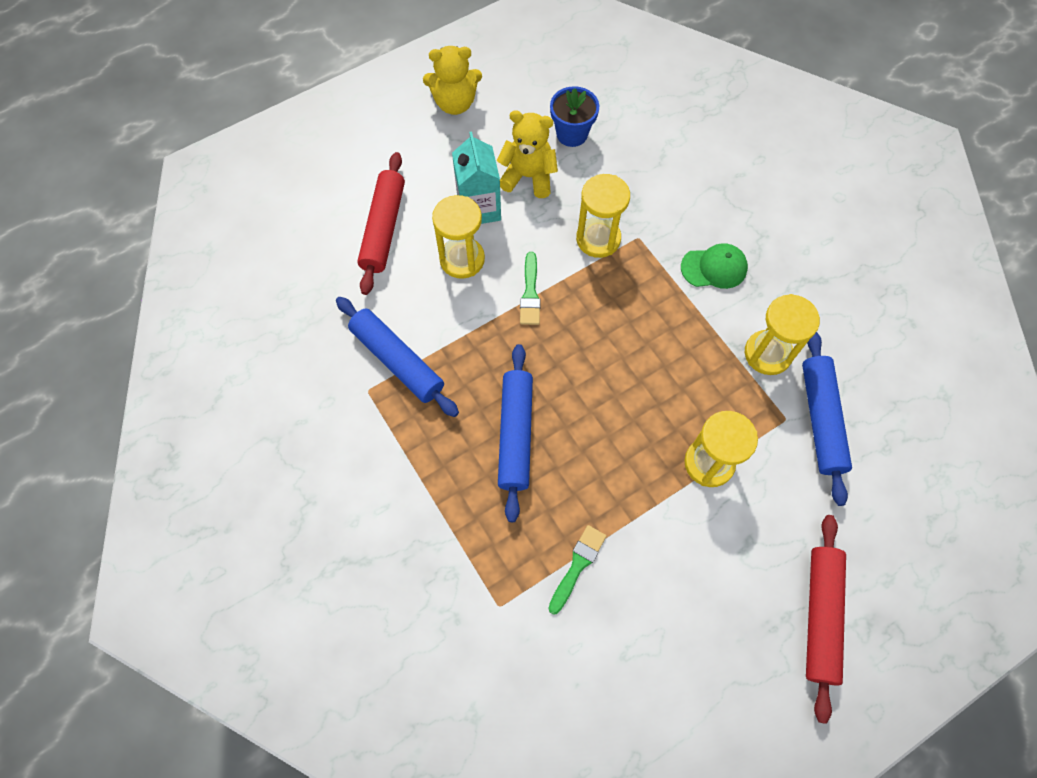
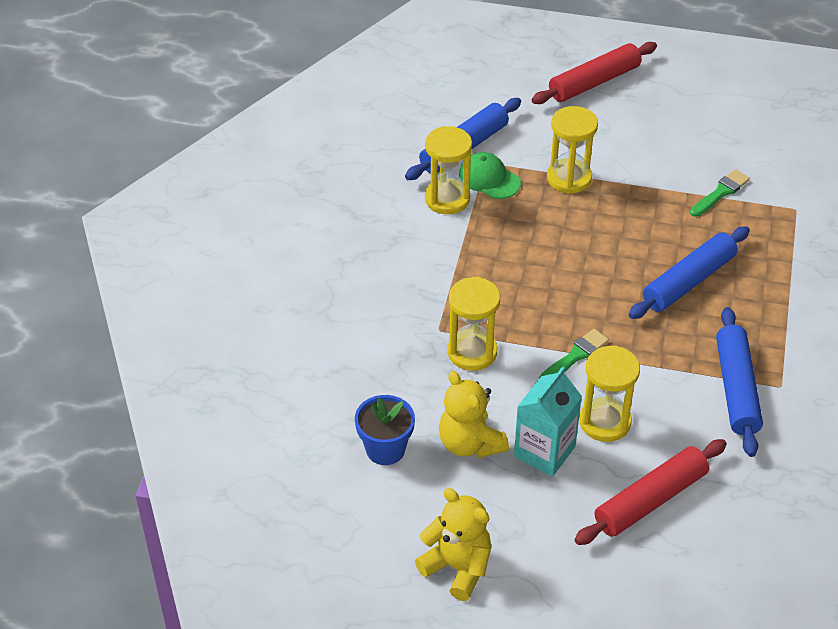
camera: 135 degrees left, 20 degrees down
(577, 565) = (720, 193): green brush -> green brush turned 150 degrees clockwise
(714, 268) = (410, 269): green cap -> green cap (489, 179)

